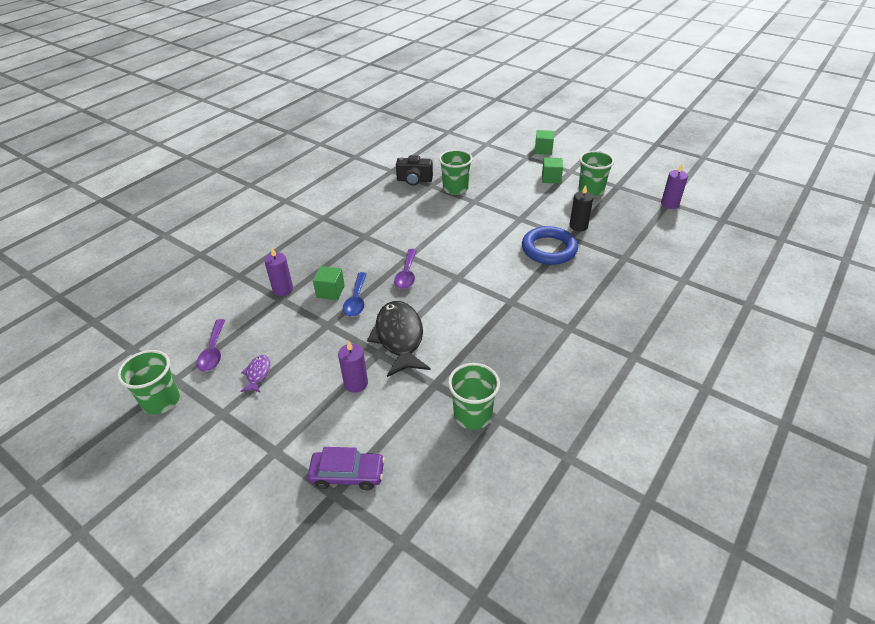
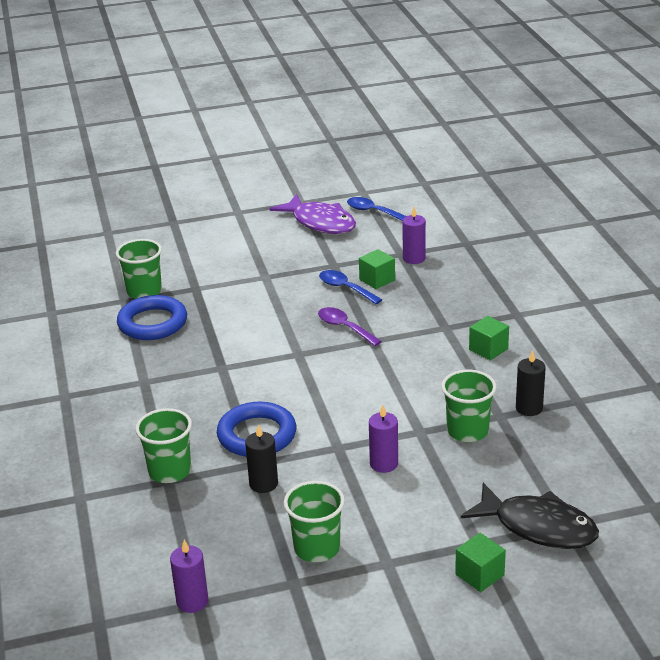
camera: 130 degrees right, 10 degrees down
(161, 401) = (347, 184): green cup -> green cup (170, 471)
(213, 351) = (373, 211): purple spoon -> blue spoon
(257, 374) = (320, 222): purple fish -> purple fish, size x2.18
(347, 474) = (179, 230): purple car -> none
(356, 383) = (249, 257): purple candle -> purple candle (384, 464)
(399, 338) = (267, 292): black fish -> black fish (538, 527)
(414, 180) = (529, 408): black camera -> black candle
(506, 374) = (152, 323): none -> blue ring
(551, 178) = (391, 530): green cube -> green cube (488, 349)

